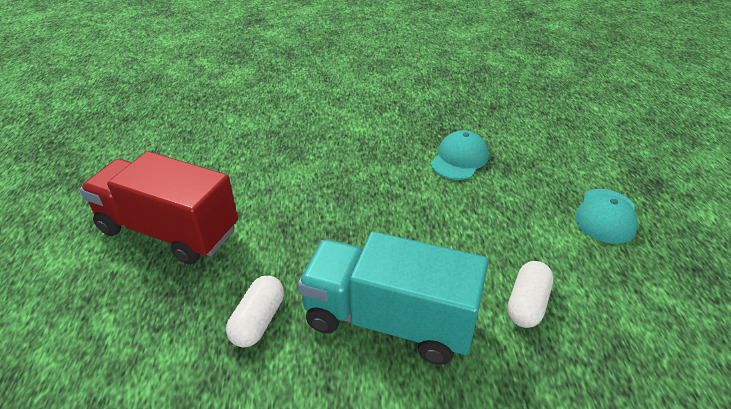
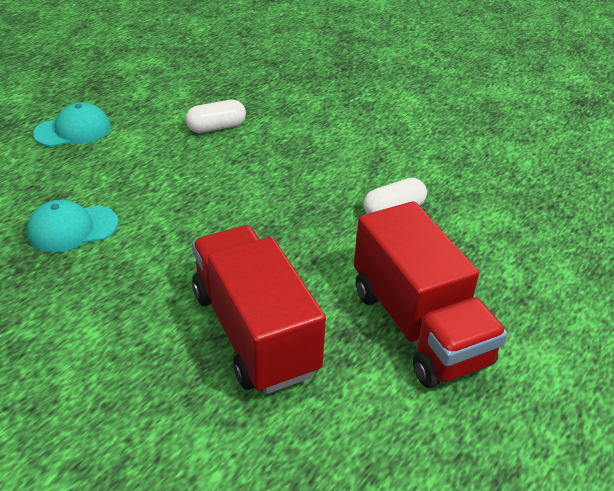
camera: 140 degrees left, 0 degrees up
(275, 171) = (254, 332): none -> red truck
(389, 320) = (308, 165): turquoise truck -> none

